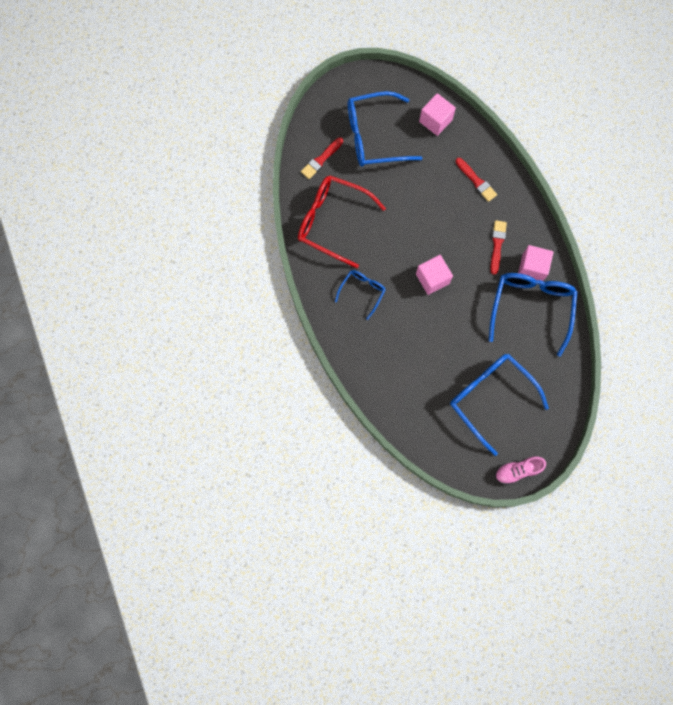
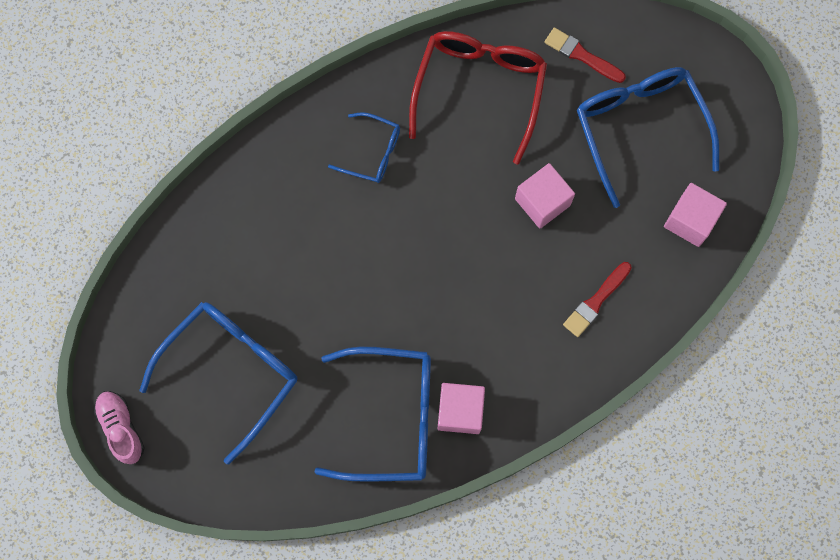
camera: 80 degrees right, 0 degrees up
(432, 279) = (412, 255): pink cube -> pink cube (542, 202)
(497, 245) = (490, 349): red brush -> none

